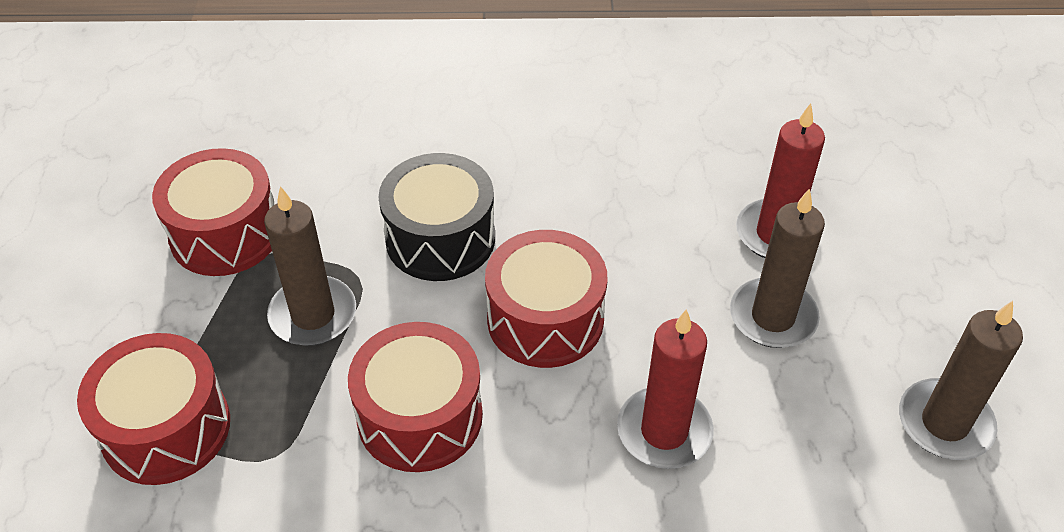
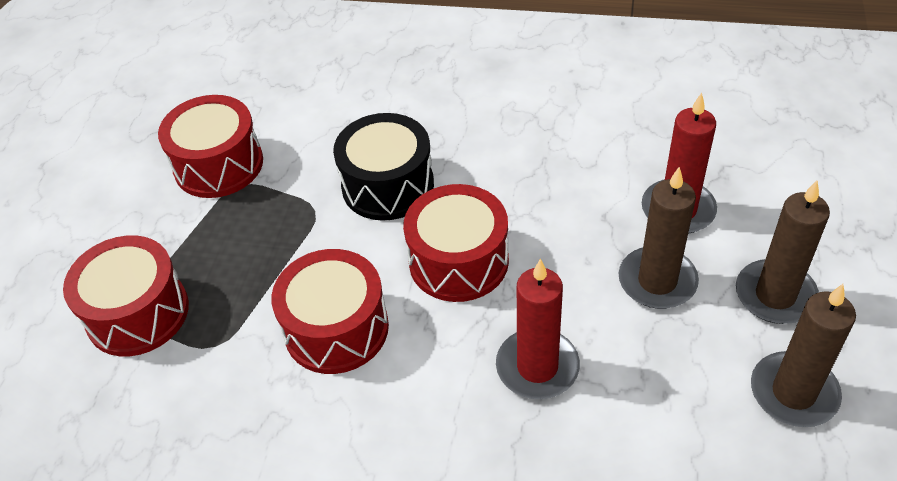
camera: 15 degrees right, 0 degrees up
(313, 315) = (271, 236): brown candle -> brown candle (775, 295)

